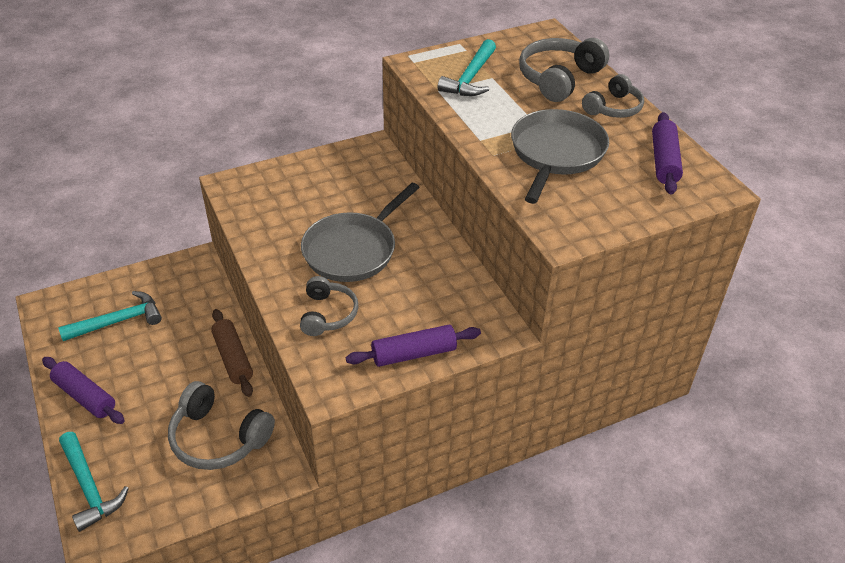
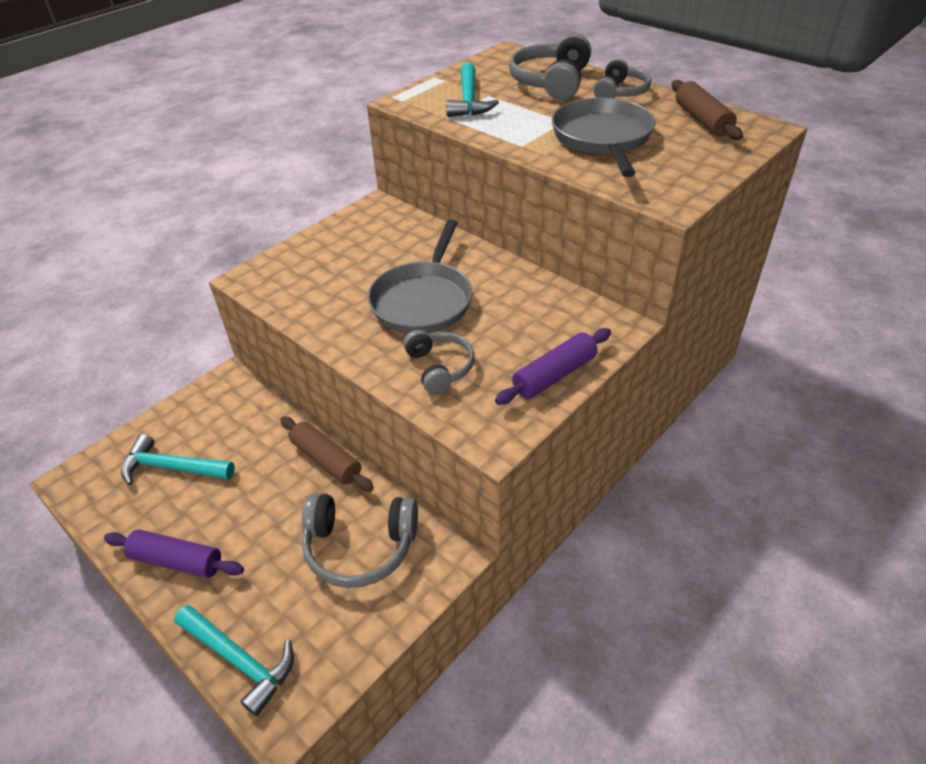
camera: 20 degrees left, 0 degrees up
(118, 321) = (172, 467): turquoise hammer -> turquoise hammer turned 120 degrees counterclockwise
(664, 161) = (702, 120): purple rolling pin -> brown rolling pin

